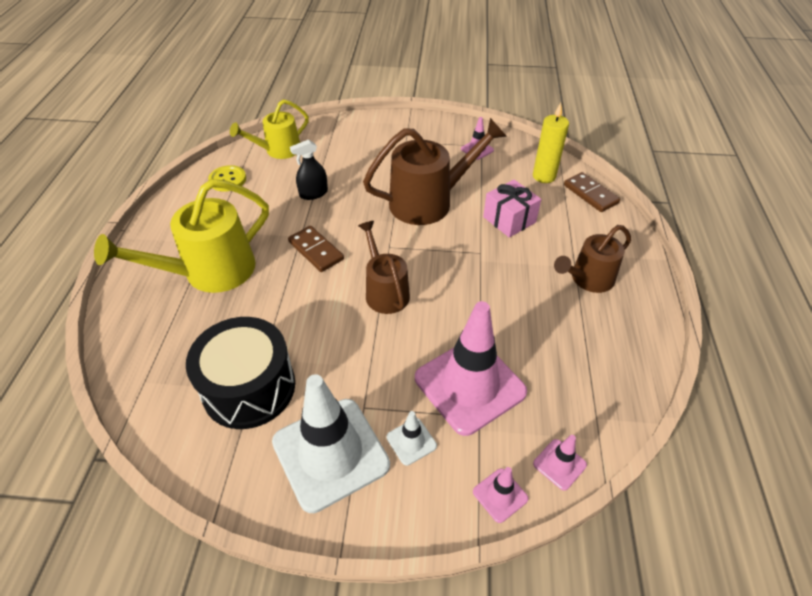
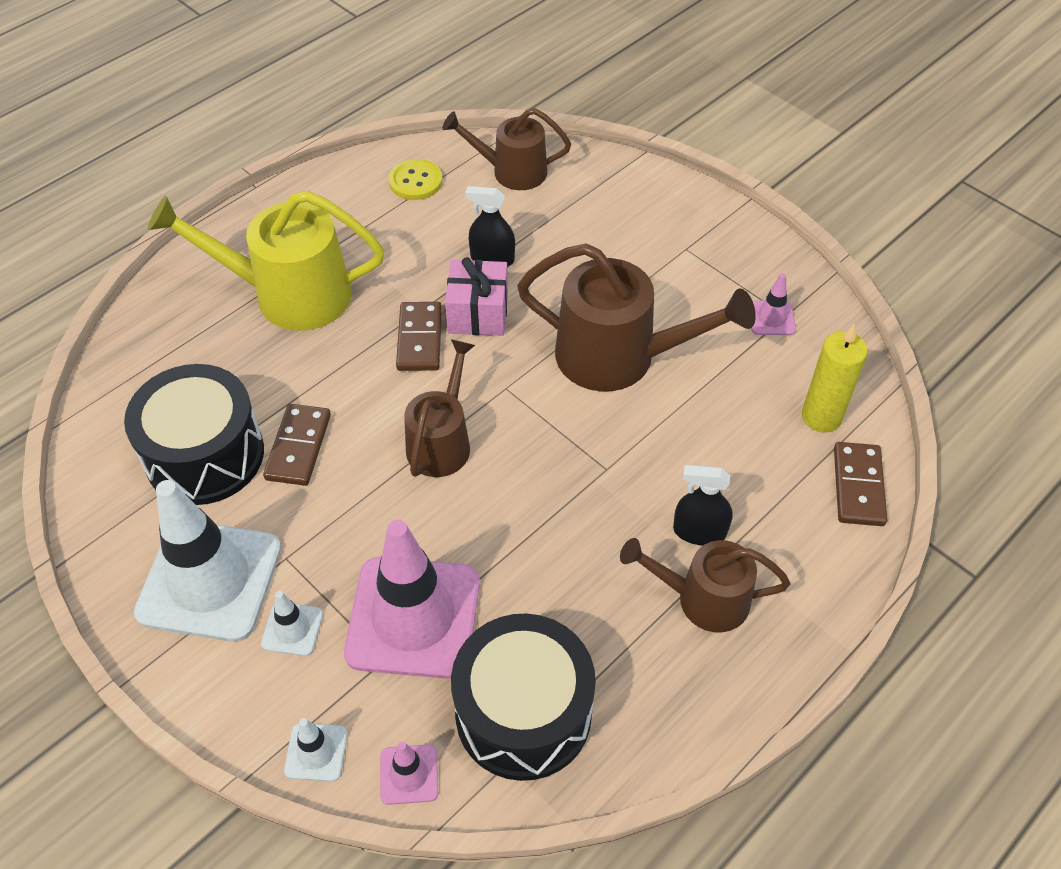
camera: 40 degrees right, 5 degrees up
(278, 150) = (511, 171): yellow watering can -> brown watering can
(305, 345) = (298, 447): none -> brown domino
(500, 495) = (316, 752): pink traffic cone -> white traffic cone
(509, 219) = (696, 449): pink gift -> pink gift (478, 313)
(552, 252) = (699, 531): none -> black spray bottle
(575, 388) = (523, 713): none -> black drum

